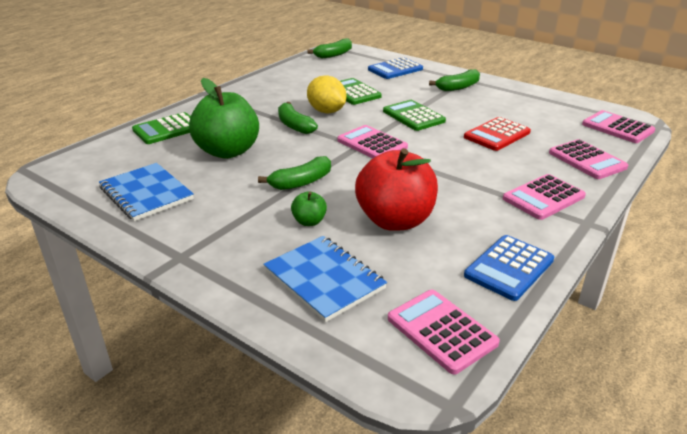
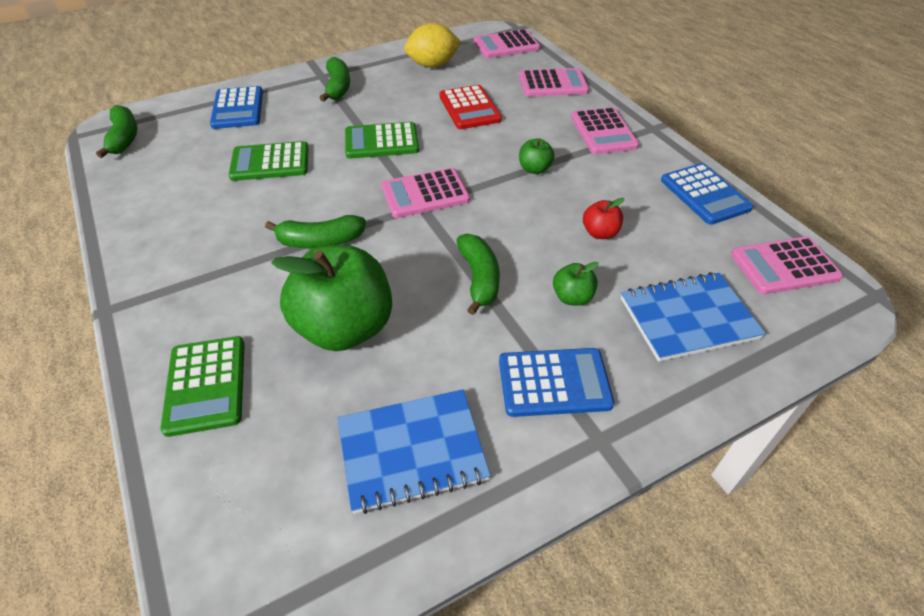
camera: 65 degrees left, 15 degrees up
(221, 230) = (554, 383): none -> blue calculator
(326, 111) = (305, 201): yellow lemon -> yellow lemon (433, 65)
(395, 220) = (600, 233): red apple -> red apple, size x0.44
(448, 177) = (534, 169): none -> green apple

